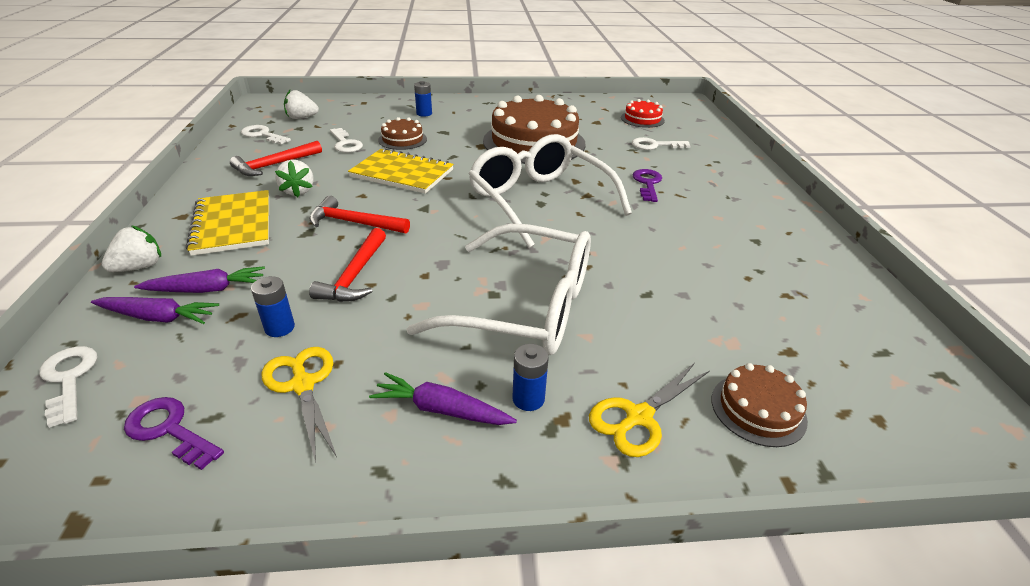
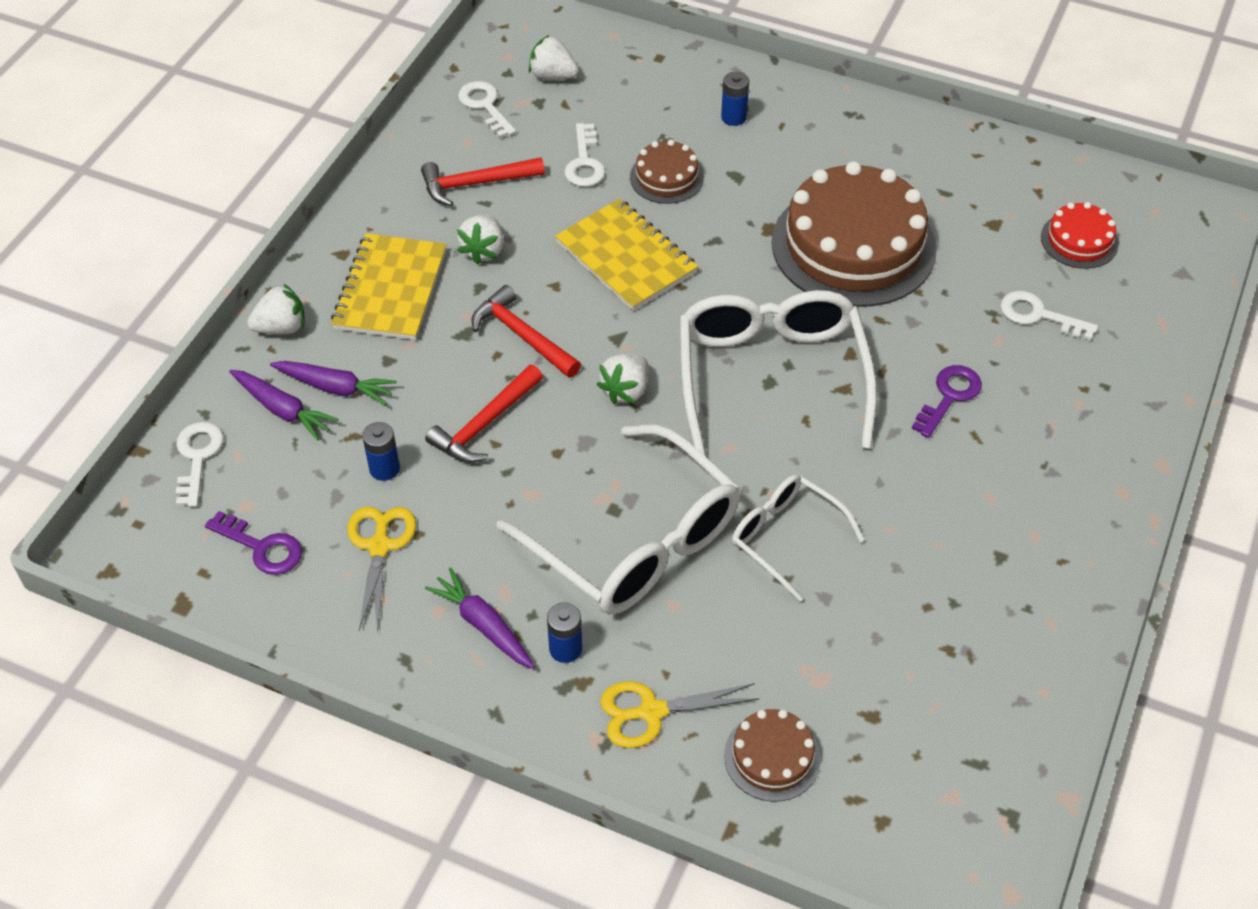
camera: 30 degrees right, 15 degrees up
(169, 430) = (262, 547): purple key -> purple key turned 150 degrees clockwise
(450, 230) = (626, 390): none -> white strawberry
(625, 271) = (785, 537): none -> white glasses

